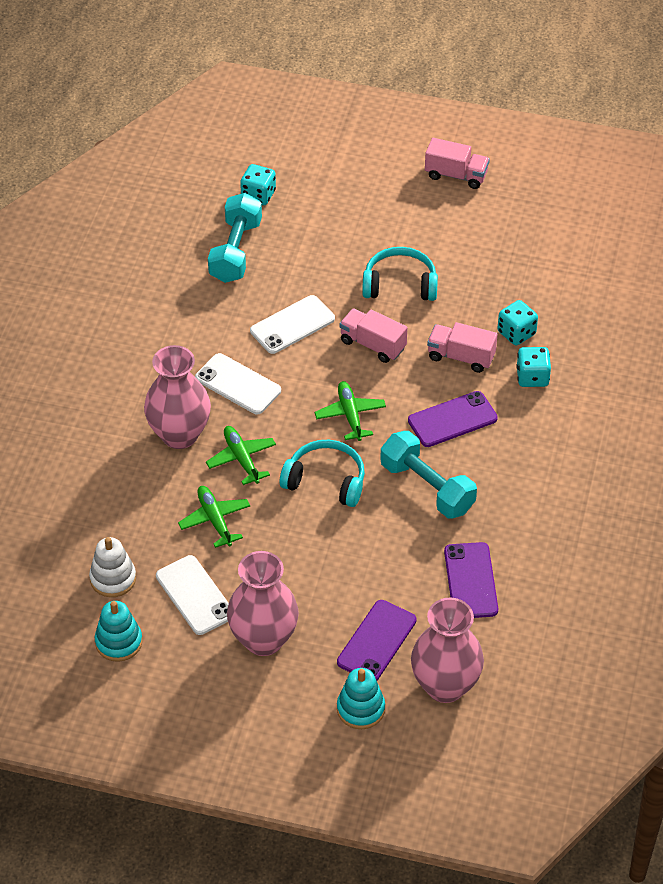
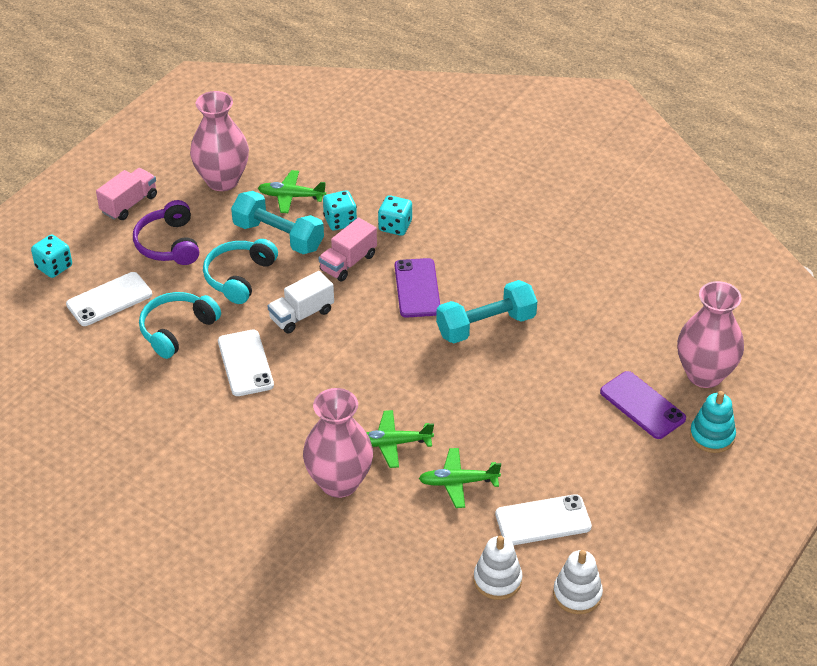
camera: 70 degrees left, 5 degrees down
(118, 642) = (577, 594): turquoise stacking toy -> white stacking toy
(235, 251) = (124, 379): turquoise dumbbell -> turquoise dumbbell (278, 236)
(238, 384) = (298, 422): white phone -> white phone (109, 299)
(258, 195) = (60, 343): turquoise dice -> turquoise dice (54, 267)
(263, 639) = (613, 483): pink vase -> pink vase (222, 180)
(326, 480) = (447, 390): turquoise headphones -> turquoise headphones (177, 330)
(350, 415) = (378, 353): green plane -> green plane (291, 196)
(373, 345) = (301, 315): pink truck -> white truck
(417, 221) = (168, 244): none -> purple headphones
(471, 581) = (599, 327): purple phone -> none

